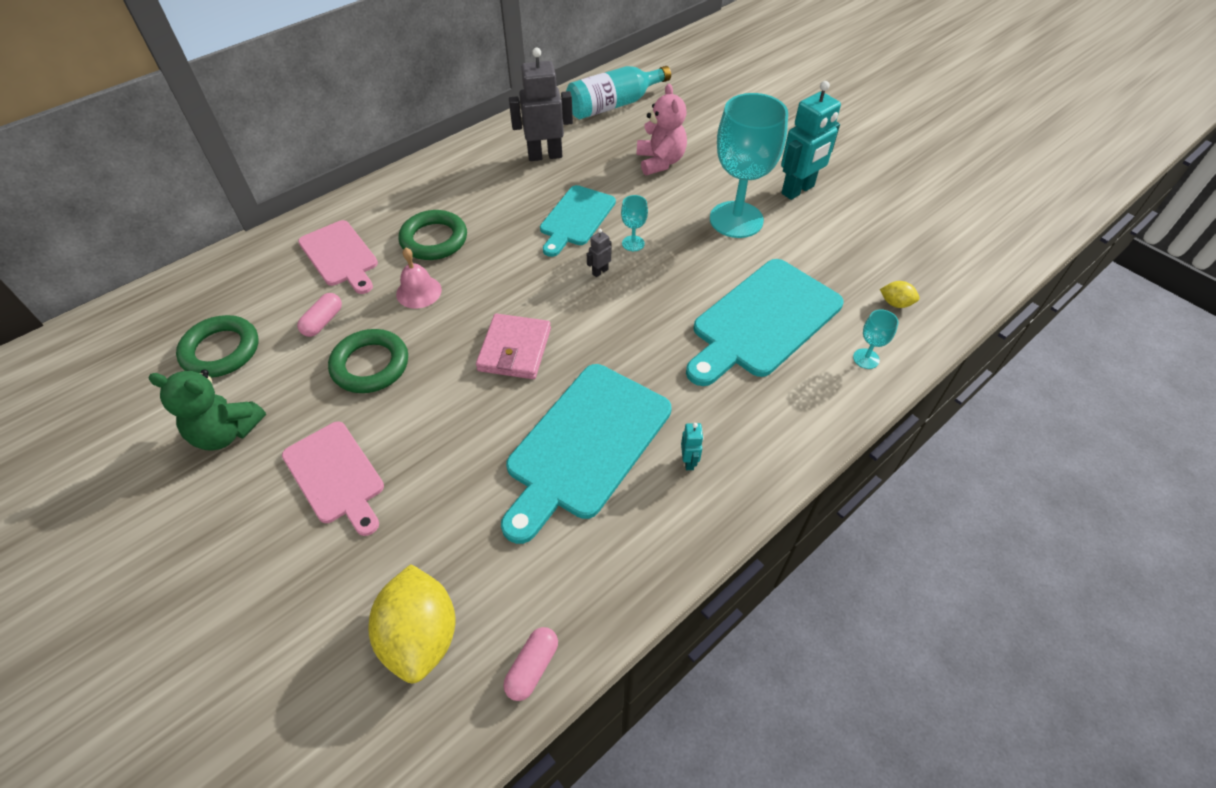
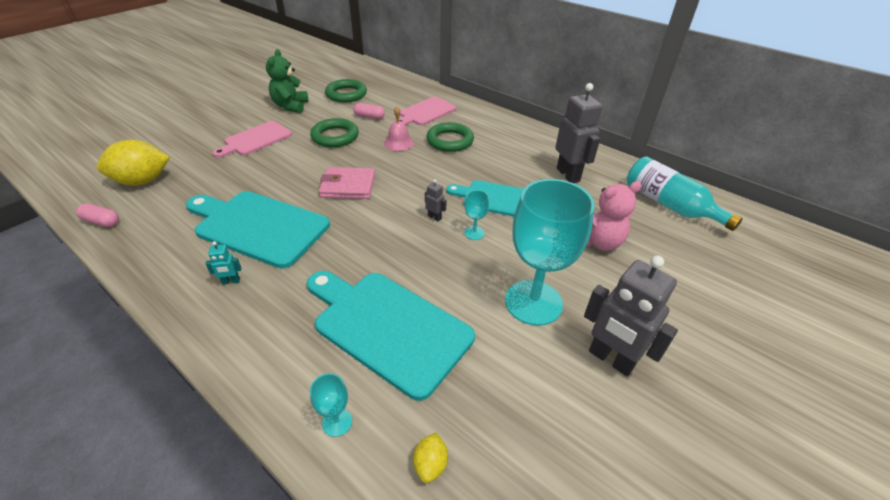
camera: 80 degrees right, 10 degrees down
(798, 190) = (610, 359): turquoise robot -> grey robot

